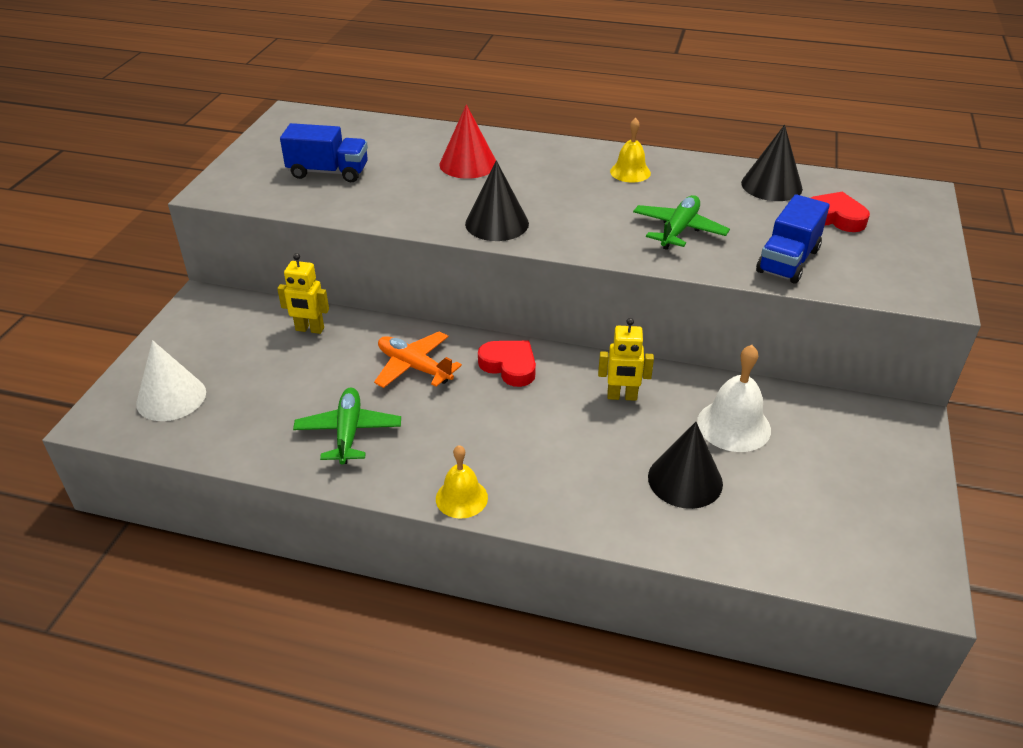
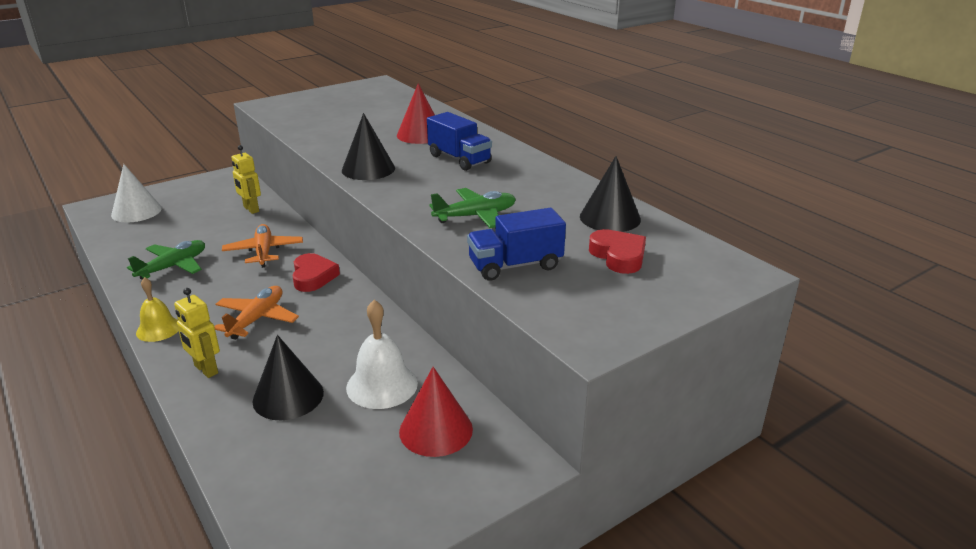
camera: 40 degrees right, 10 degrees down
(328, 172) = (335, 114): blue truck -> blue truck (459, 159)
(535, 433) = (257, 319): none -> orange plane
(622, 396) = (344, 327): yellow robot -> yellow robot (205, 370)
(630, 172) = (516, 173): yellow bell -> none
(825, 434) = (436, 430): none -> red cone

